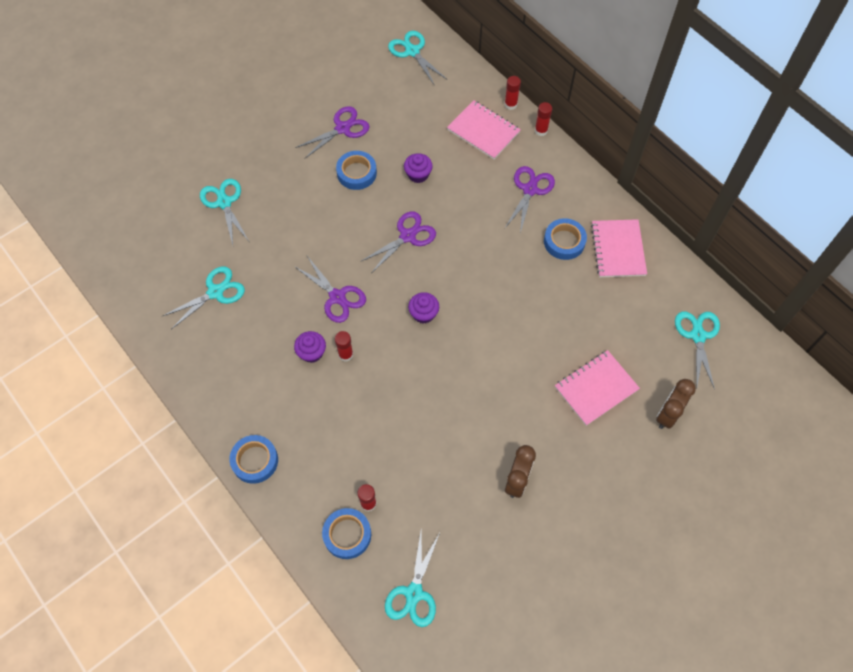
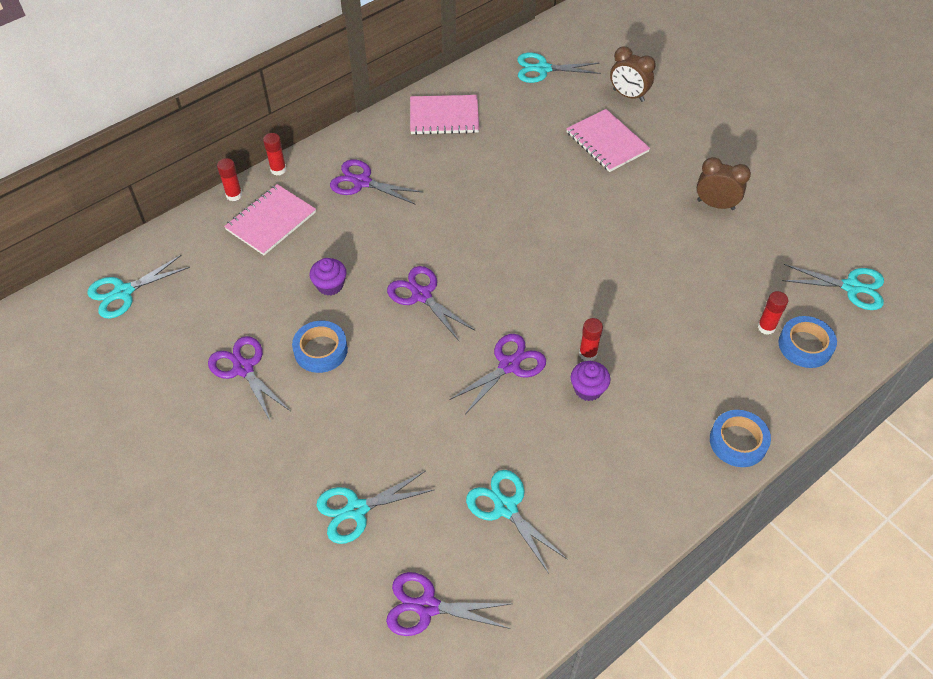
camera: 90 degrees left, 10 degrees down
(150, 245) = (427, 607): none -> purple scissors
(423, 314) = (528, 279): purple cupcake -> none
(564, 241) = (433, 157): blue tape -> none

